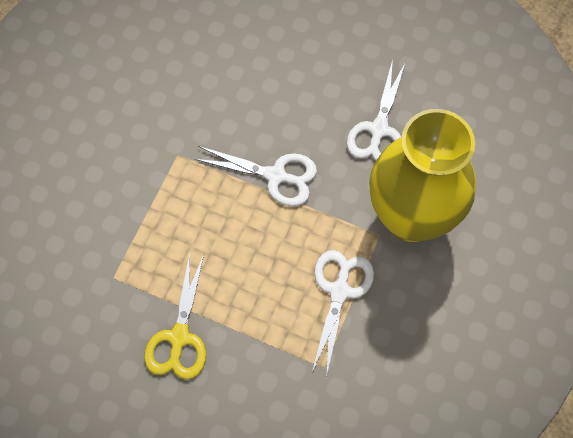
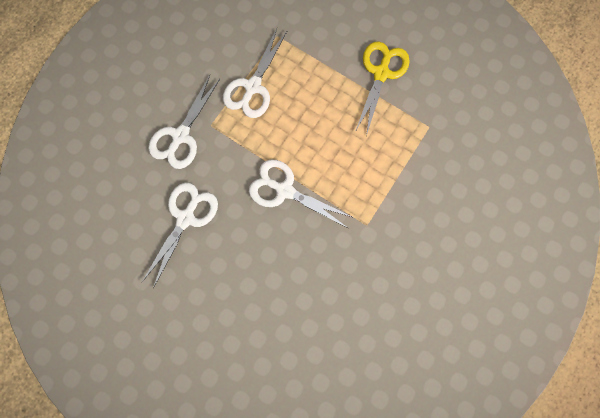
camera: 170 degrees left, 10 degrees up
(411, 216) = (181, 136): yellow vase -> white scissors

